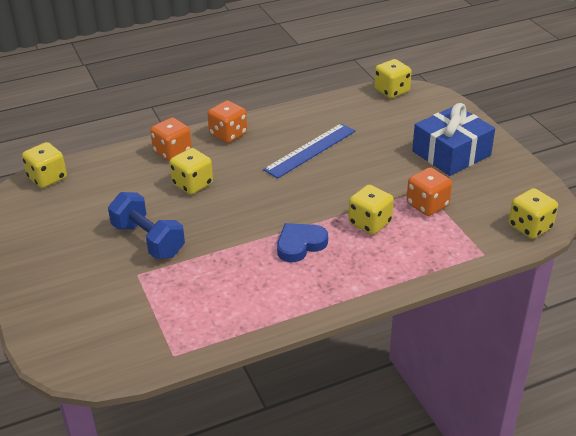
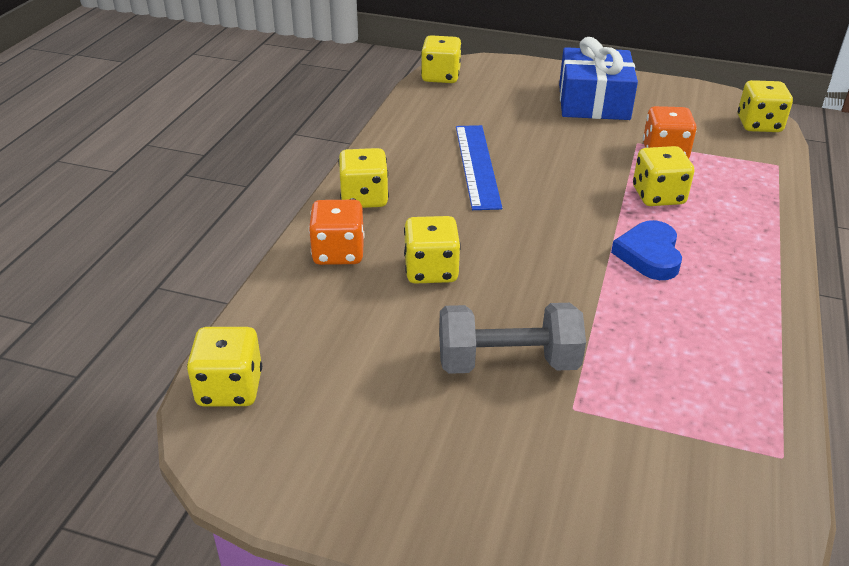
camera: 50 degrees left, 0 degrees up
(148, 240) = (507, 362): blue dumbbell -> grey dumbbell
(228, 134) = (364, 198): orange dice -> yellow dice

